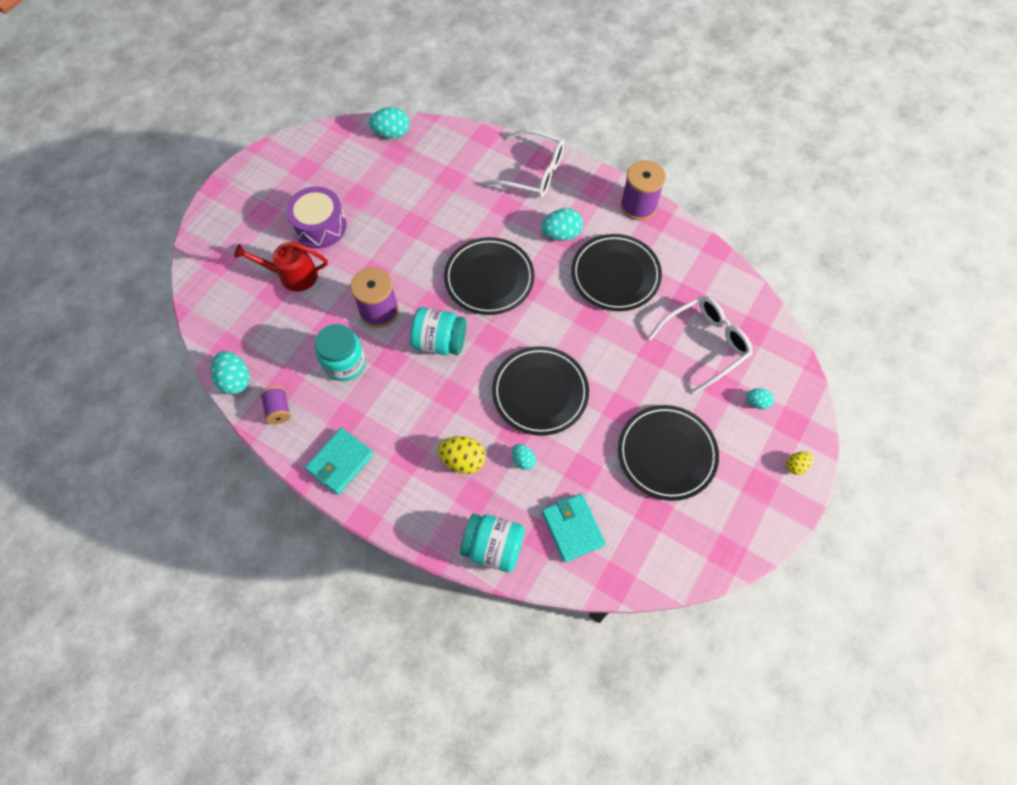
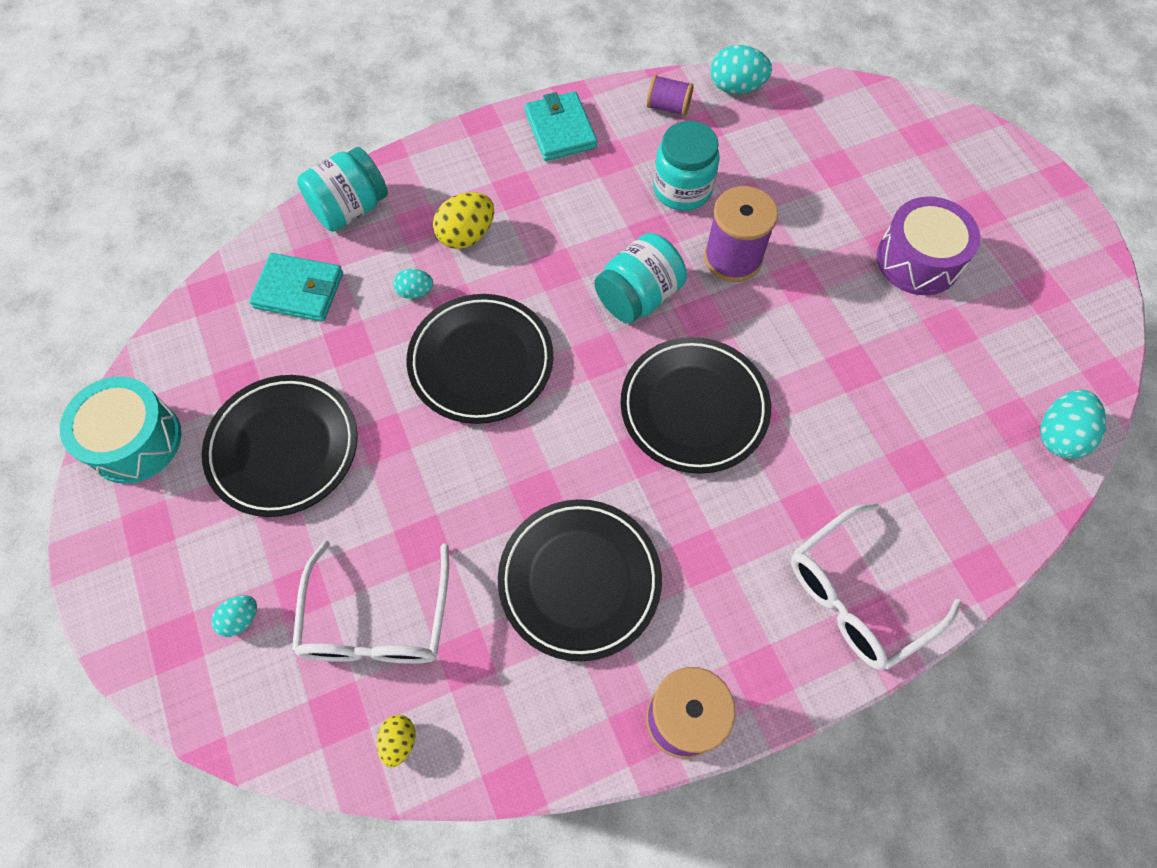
camera: 125 degrees right, 0 degrees up
(292, 275) = (852, 197): red watering can -> none
(561, 234) = (706, 554): turquoise egg -> none
(729, 537) = (135, 440): none -> turquoise drum
(796, 466) = (125, 594): yellow egg -> yellow egg (399, 741)

